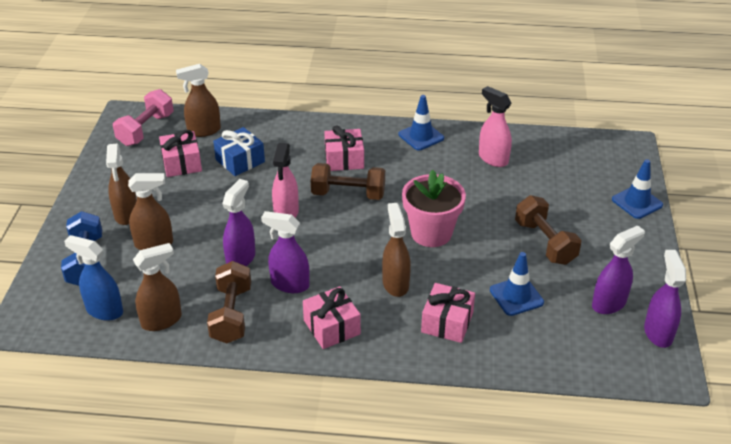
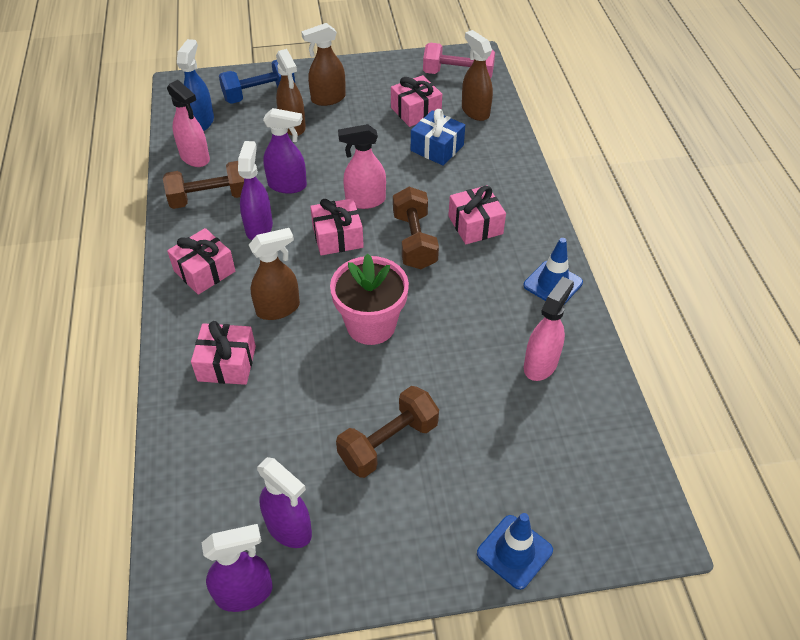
camera: 75 degrees right, 10 degrees up
(162, 320) = (195, 158): brown spray bottle -> pink spray bottle
(324, 236) = (337, 237): none -> pink gift
(516, 296) = (281, 423): blue traffic cone -> none

